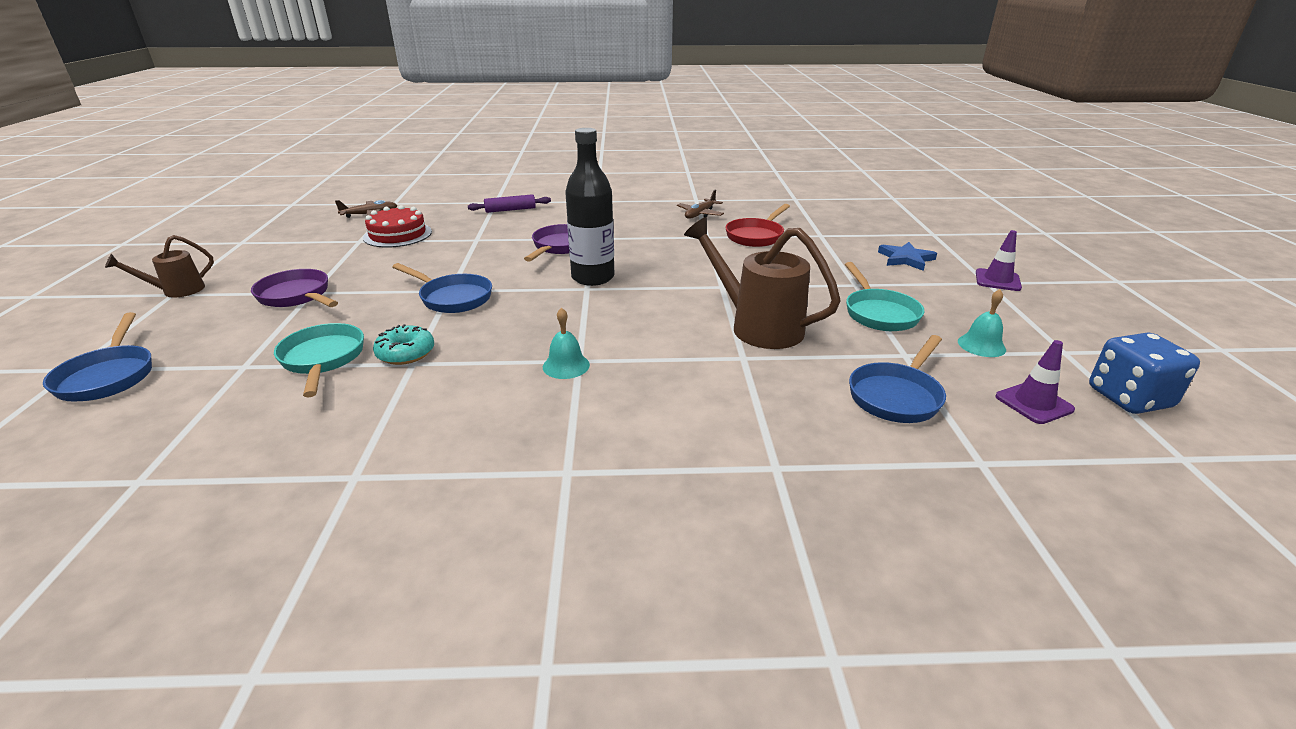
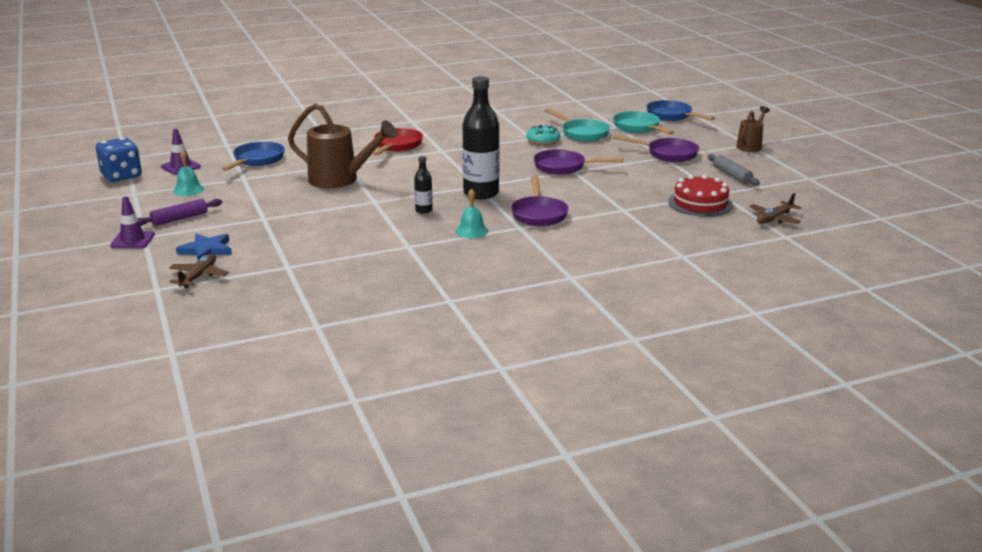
camera: 160 degrees right, 5 degrees down
(301, 256) = (732, 175): none -> grey rolling pin
(452, 298) = (564, 167): blue pan -> purple pan
(510, 210) = (648, 247): purple rolling pin -> purple rolling pin (179, 219)
(566, 366) = (447, 148): turquoise bell -> turquoise bell (471, 231)
(671, 267) = (424, 210): none -> black bottle
(700, 214) = (431, 276): brown plane -> brown plane (199, 276)
(756, 236) = (357, 255): red pan -> red pan (397, 146)
(879, 313) = (251, 199): turquoise pan -> turquoise pan (638, 127)

